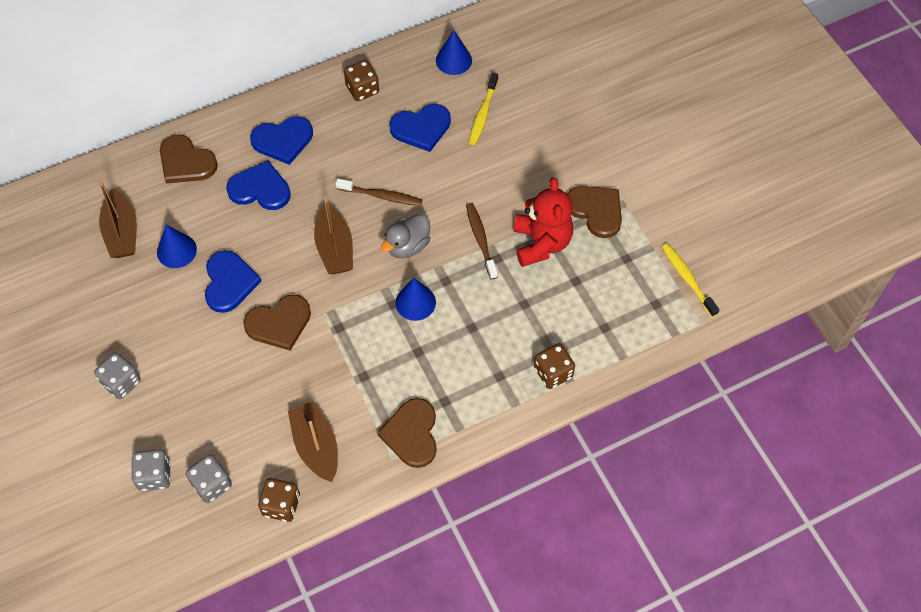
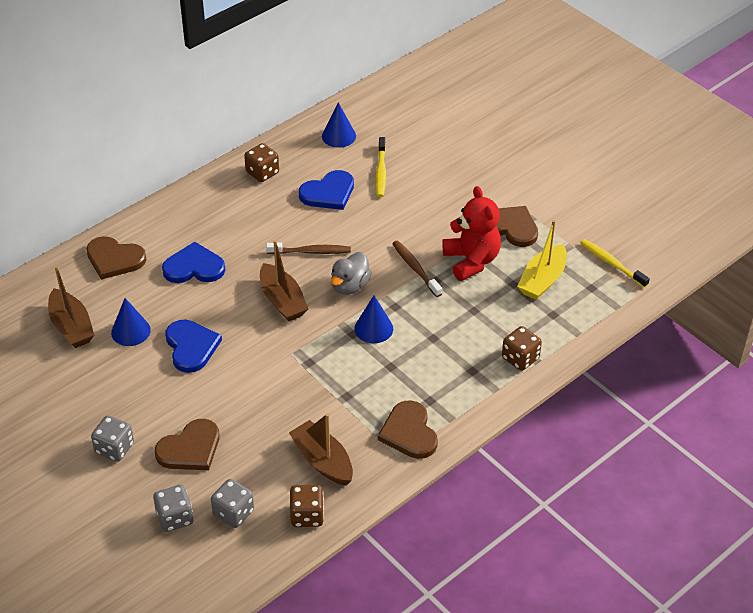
camera: 15 degrees left, 15 degrees down
(279, 323) = (251, 370): brown heart -> brown heart (190, 449)
(283, 140) = (202, 225): blue heart -> none
(607, 283) = (542, 280): none -> yellow boat

